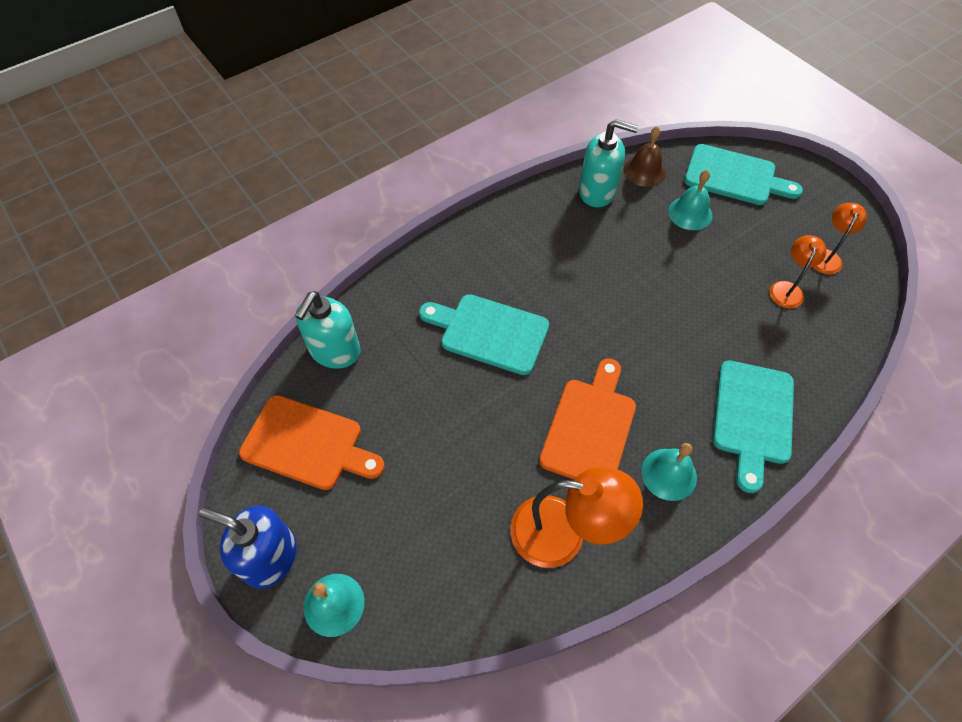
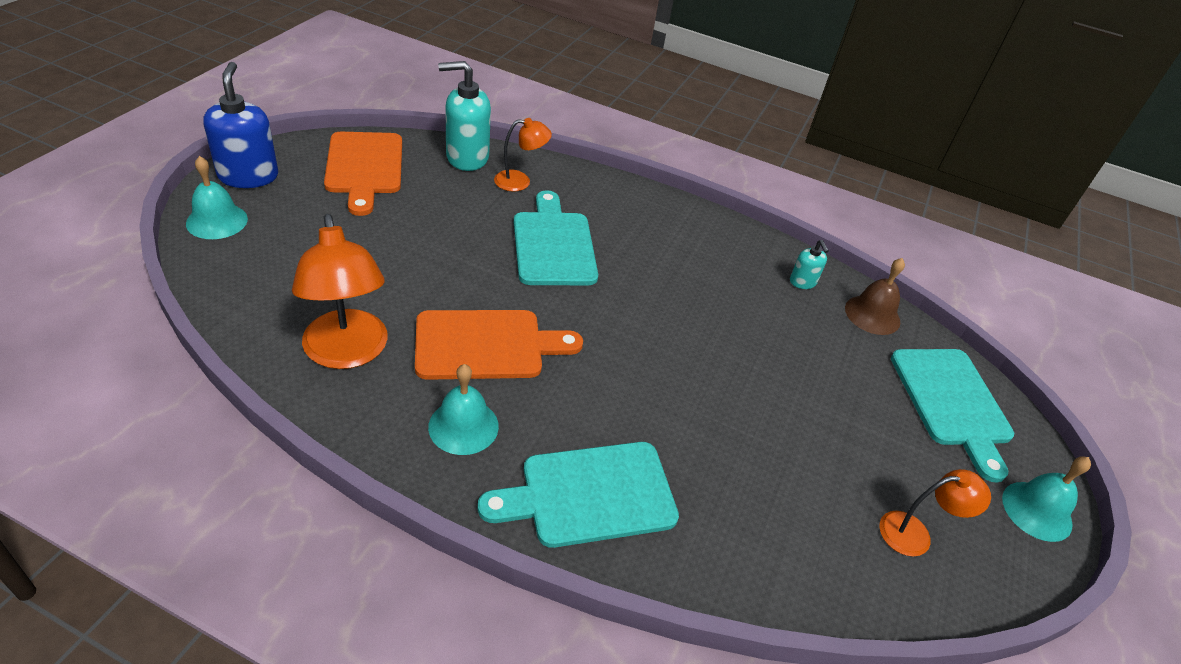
camera: 55 degrees right, 15 degrees down
(597, 192) = (802, 282): turquoise soap dispenser -> turquoise soap dispenser, size x0.50
(690, 213) = (849, 369): turquoise bell -> turquoise bell (1037, 511)
(787, 289) = (819, 496): orange lamp -> orange lamp (520, 181)

